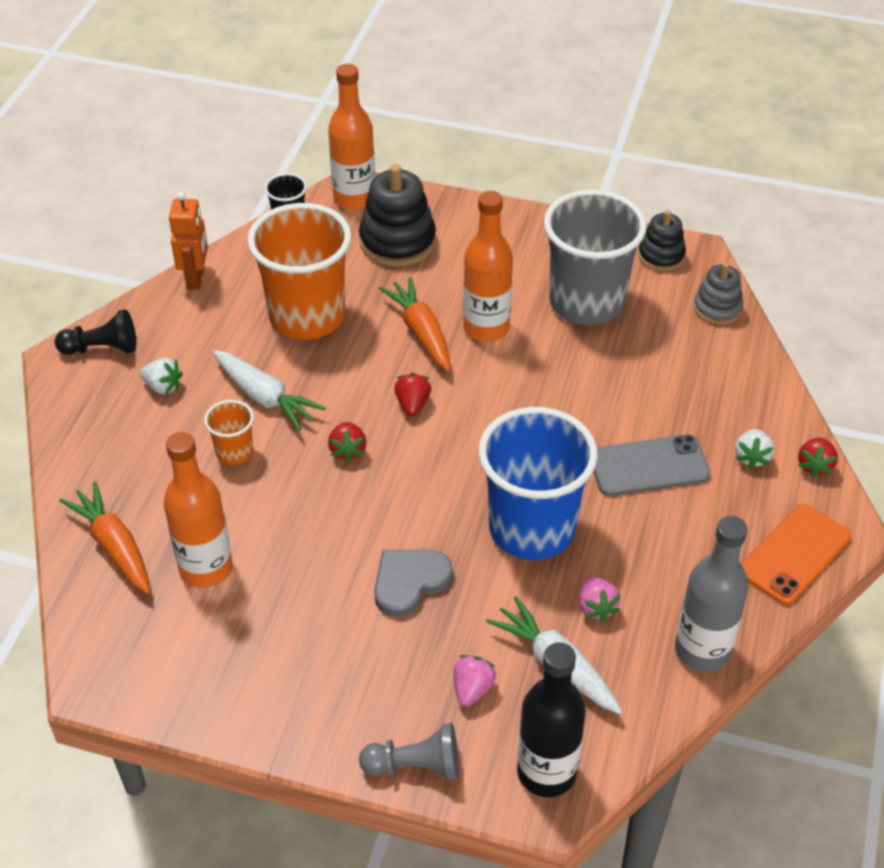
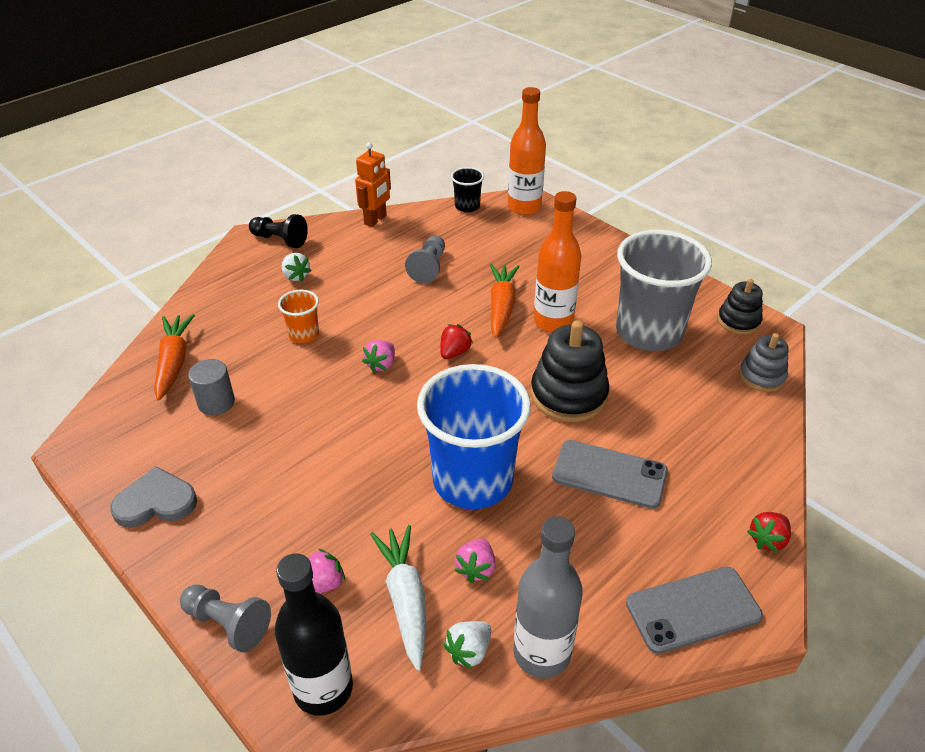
camera: 30 degrees right, 5 degrees down
(206, 568) = (216, 402): orange bottle -> grey cylinder
(265, 397) = (355, 308): white carrot -> none
(307, 316) = (428, 267): orange cup -> grey pawn
(348, 450) = (381, 365): red strawberry -> pink strawberry
(397, 242) = (533, 243): black stacking toy -> black stacking toy (568, 395)
(409, 582) = (345, 477): grey heart -> grey heart (156, 502)
(752, 457) = (710, 507): white strawberry -> white strawberry (469, 651)
(794, 554) = (693, 610): orange phone -> grey phone

